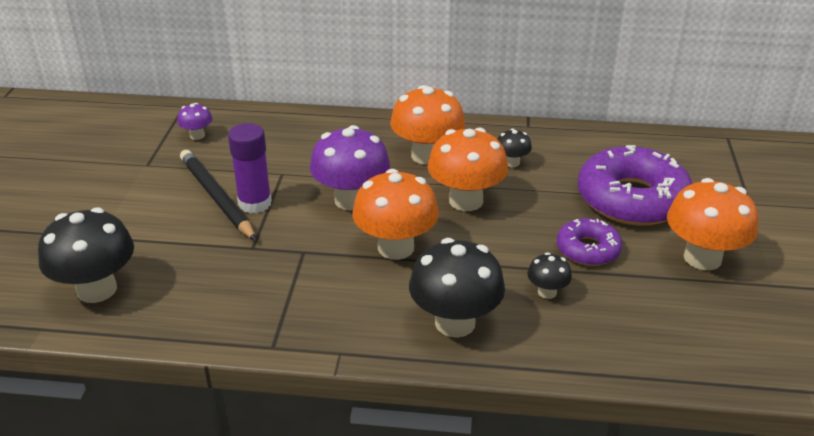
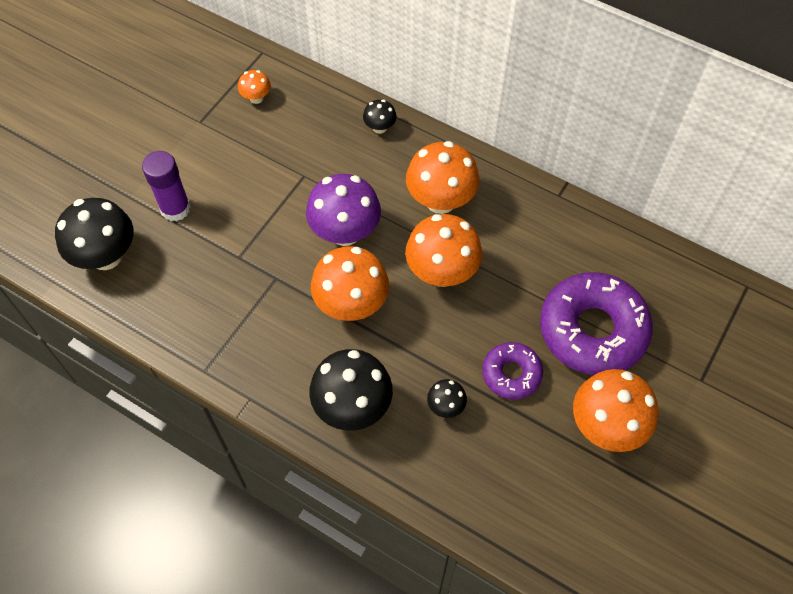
camera: 25 degrees right, 25 degrees up
(197, 135) = (256, 98): purple mushroom -> orange mushroom
(216, 197) = (237, 185): black pencil -> none
(255, 203) = (264, 205): purple glue stick -> purple glue stick (175, 208)
(512, 163) = (512, 240): black mushroom -> black mushroom (380, 127)

